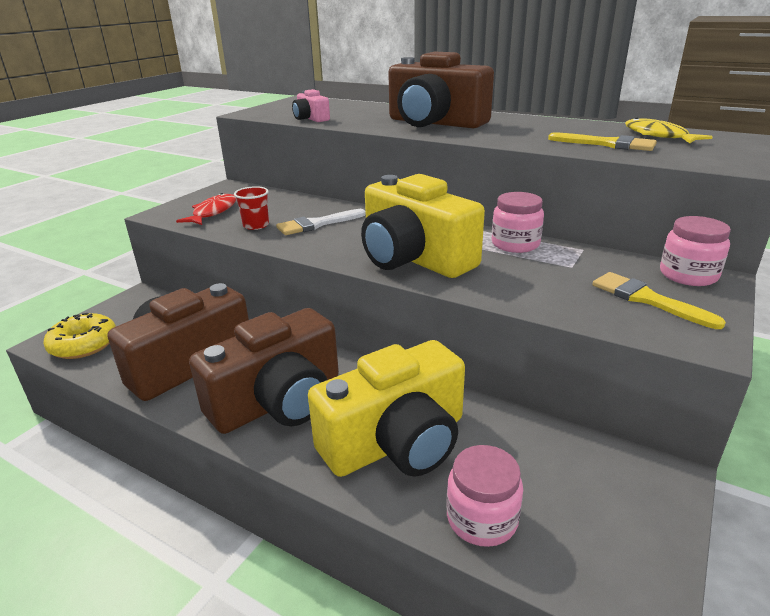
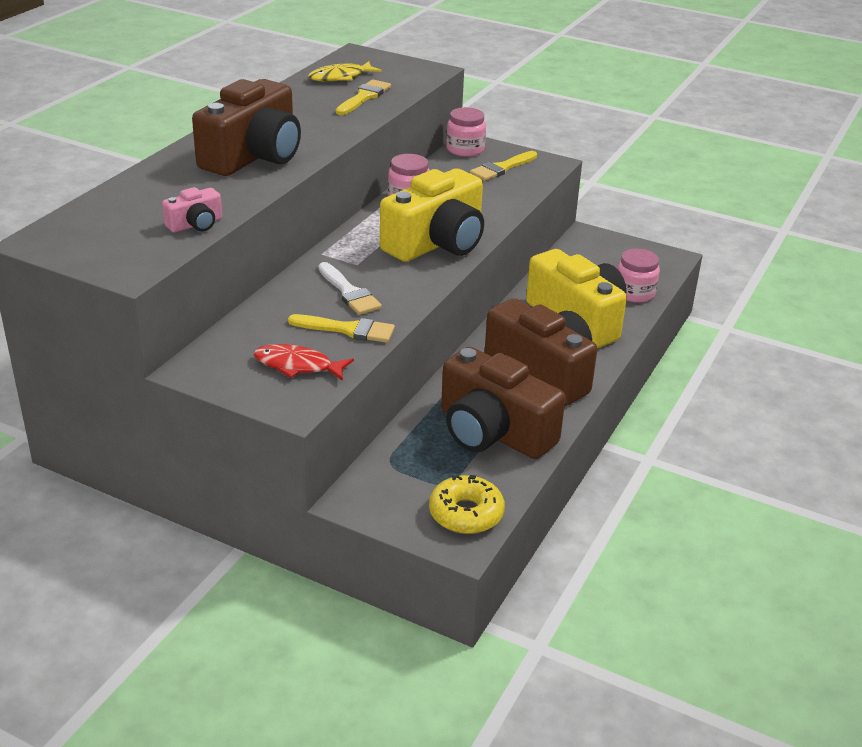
camera: 95 degrees left, 5 degrees up
(256, 225) = (348, 330): red cup -> yellow brush

